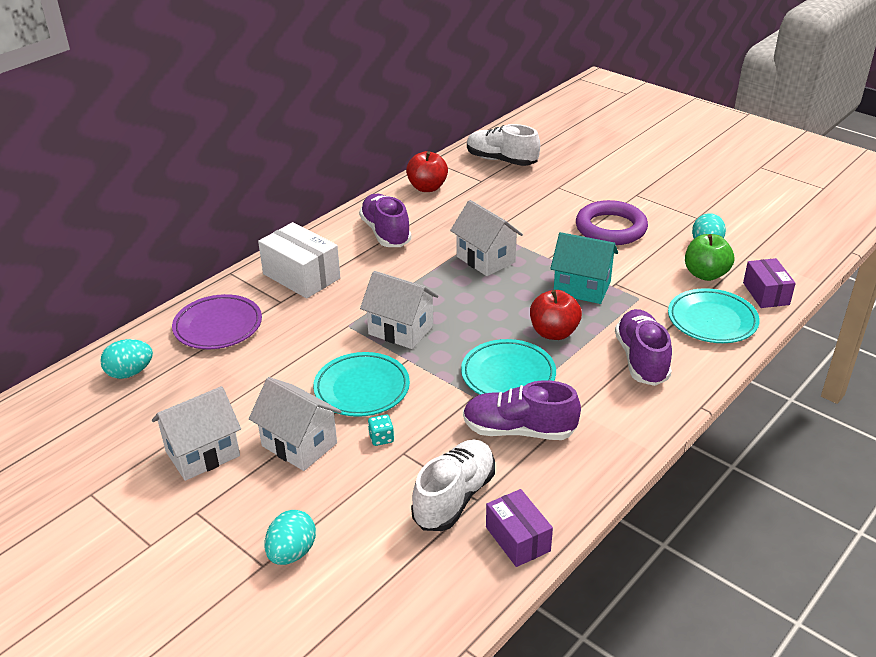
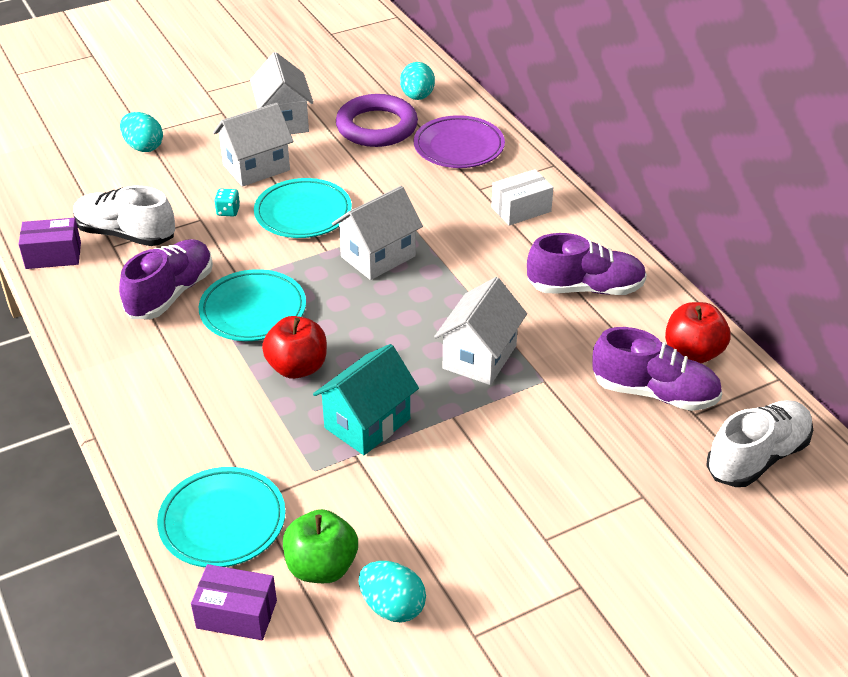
camera: 110 degrees right, 5 degrees up
(301, 276) = (521, 209): white box -> white box, size x0.65
(454, 497) = (126, 234): white shoe -> white shoe turned 150 degrees clockwise
(485, 259) = (479, 357): white house -> white house turned 45 degrees counterclockwise
(610, 228) = (494, 510): purple ring -> purple ring (376, 127)
(641, 359) = (201, 422): purple shoe -> purple shoe (654, 393)

